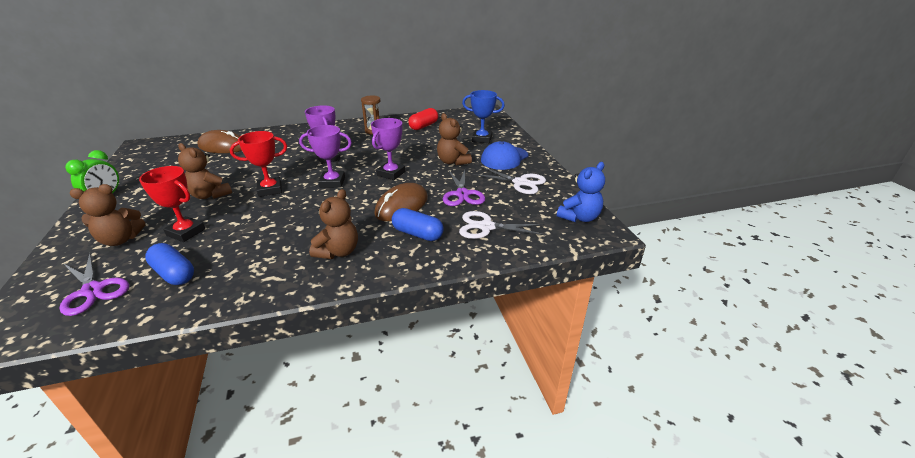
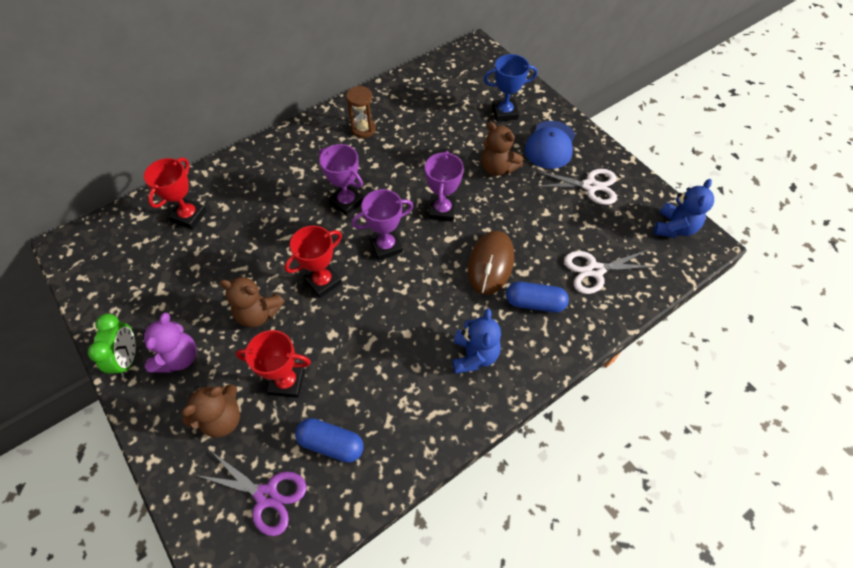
camera: 20 degrees left, 25 degrees up
(134, 204) = (178, 358): none -> purple teddy bear
(223, 146) = (189, 216): brown mouse -> red trophy
(338, 252) = (474, 355): brown teddy bear -> blue teddy bear
(423, 126) = (419, 102): red capsule -> none
(462, 194) = (541, 224): purple scissors -> none

